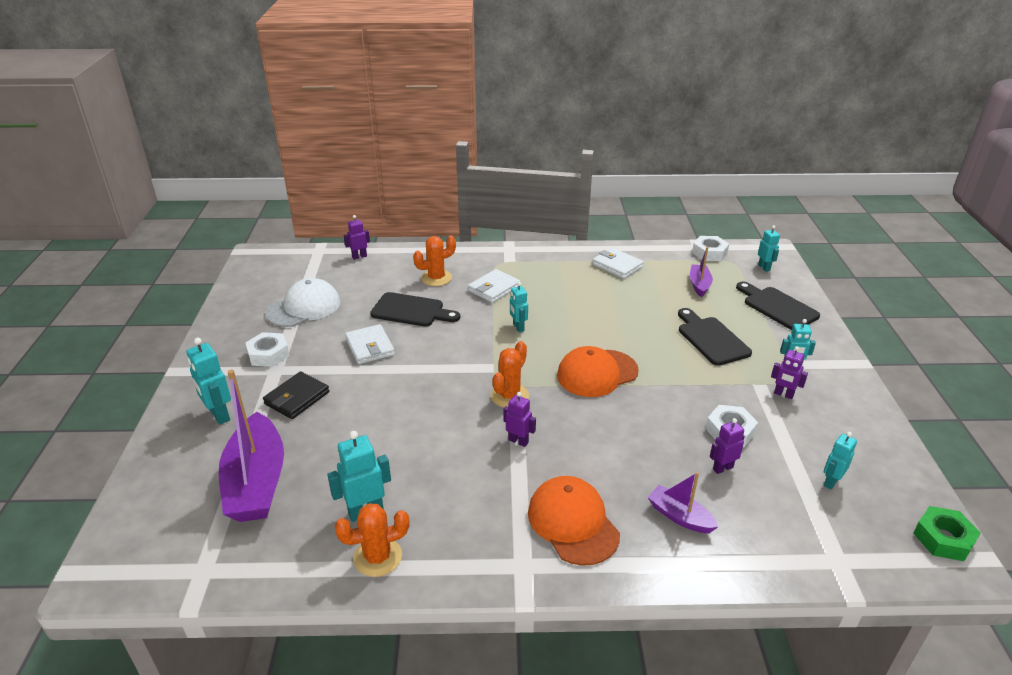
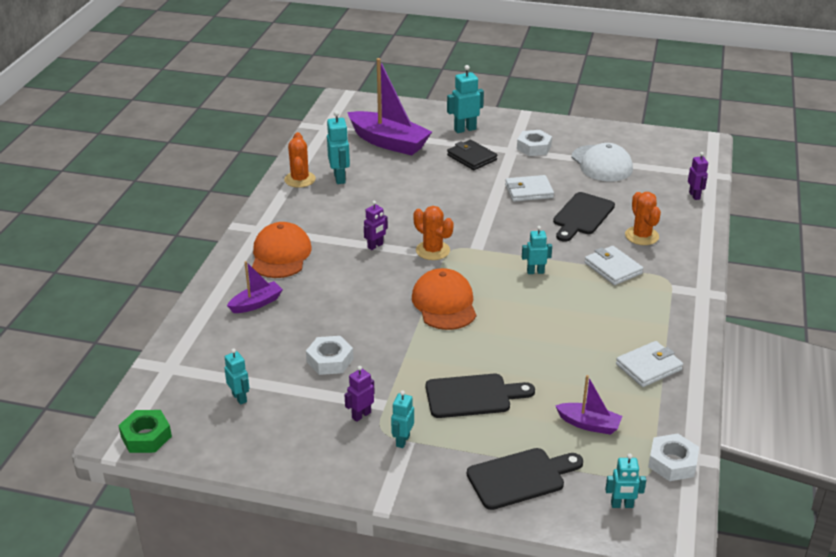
camera: 105 degrees right, 0 degrees up
(257, 482) = (389, 142): purple boat -> purple boat turned 150 degrees counterclockwise
(573, 523) = (281, 255): orange cap -> orange cap turned 75 degrees counterclockwise
(722, 468) = (290, 341): purple robot -> none

